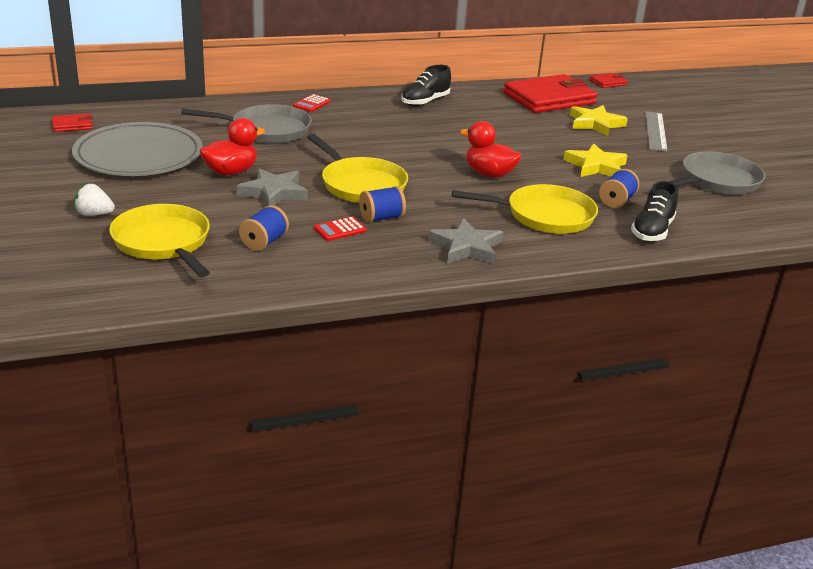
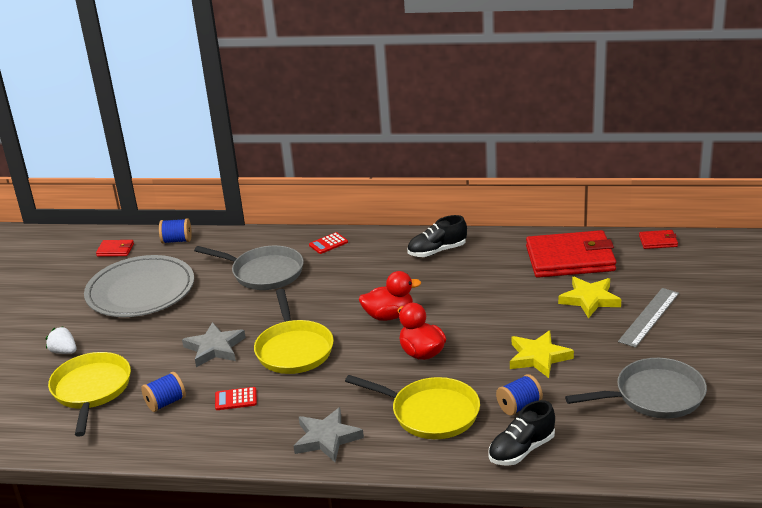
camera: 30 degrees right, 0 degrees up
(231, 172) = (198, 319): red duck -> red duck (389, 316)
(381, 218) = (281, 391): blue spool -> blue spool (177, 240)

